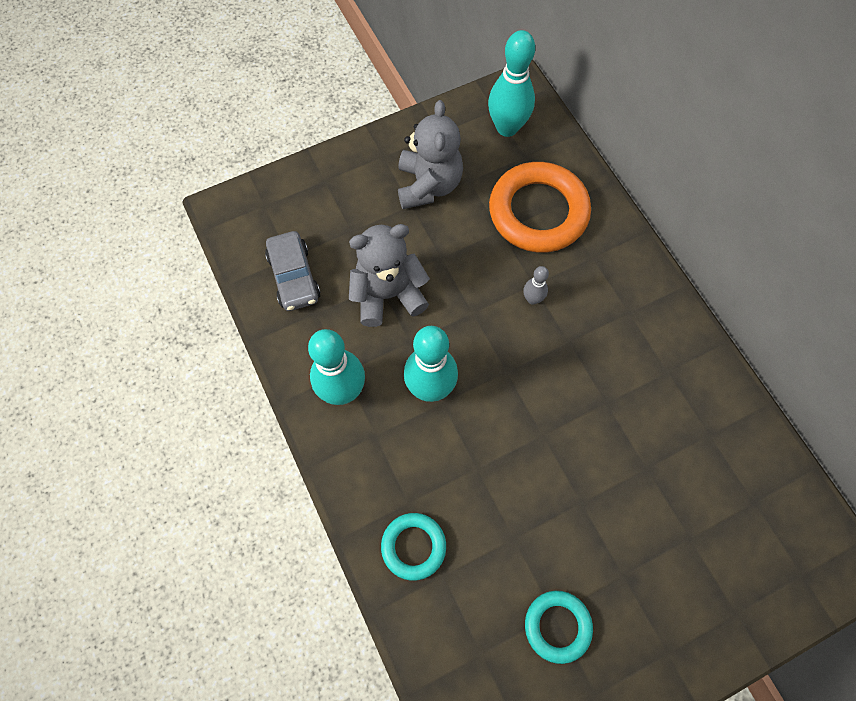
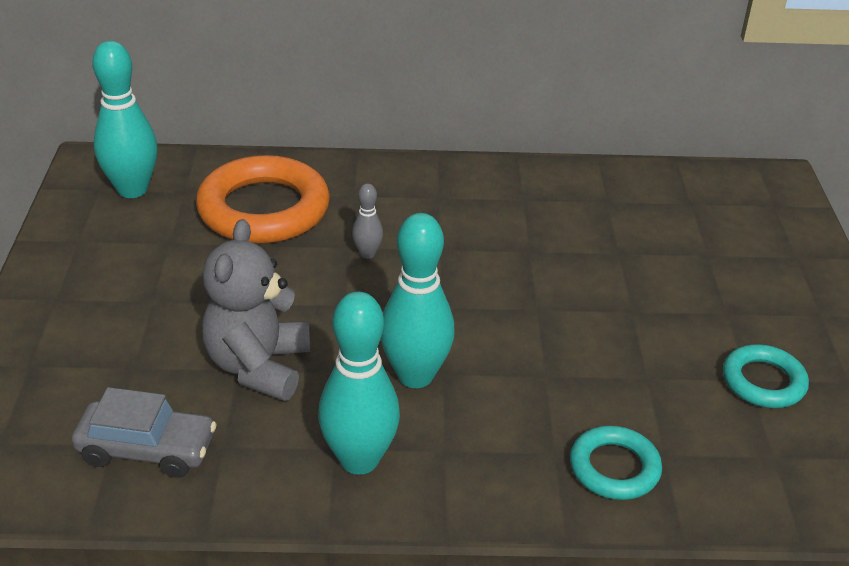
camera: 65 degrees left, 30 degrees down
(428, 185) = (141, 276): grey teddy bear -> none

